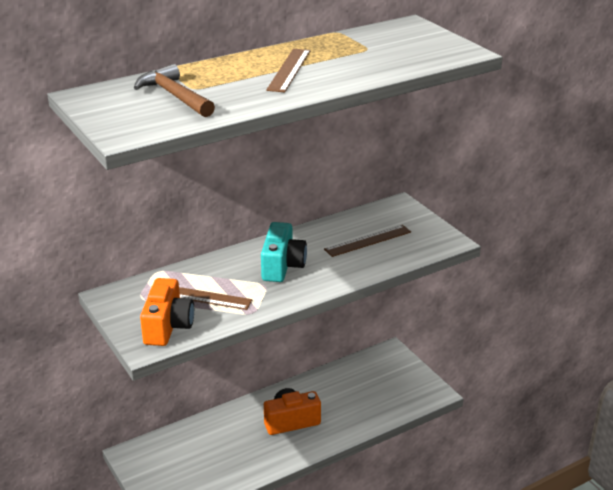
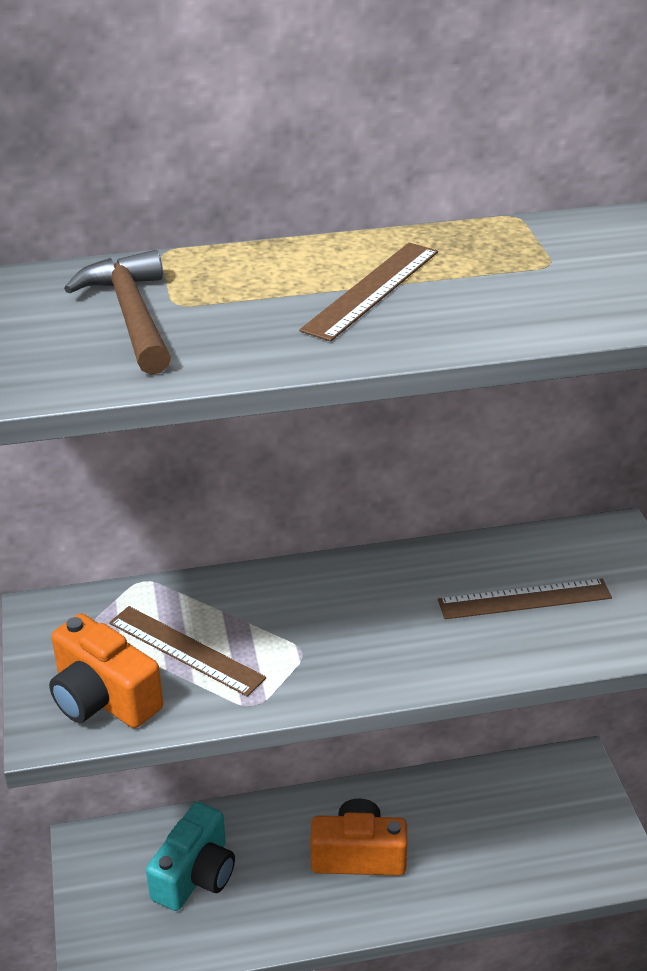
camera: 20 degrees right, 5 degrees up
(168, 326) = (103, 698): orange camera -> orange camera turned 105 degrees clockwise
(282, 266) = (350, 619): turquoise camera -> turquoise camera (195, 875)

